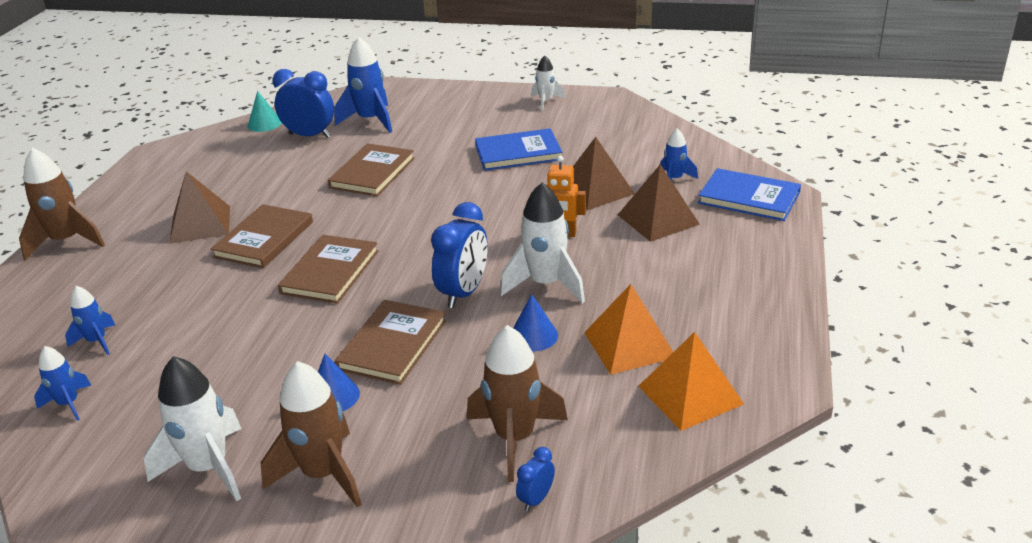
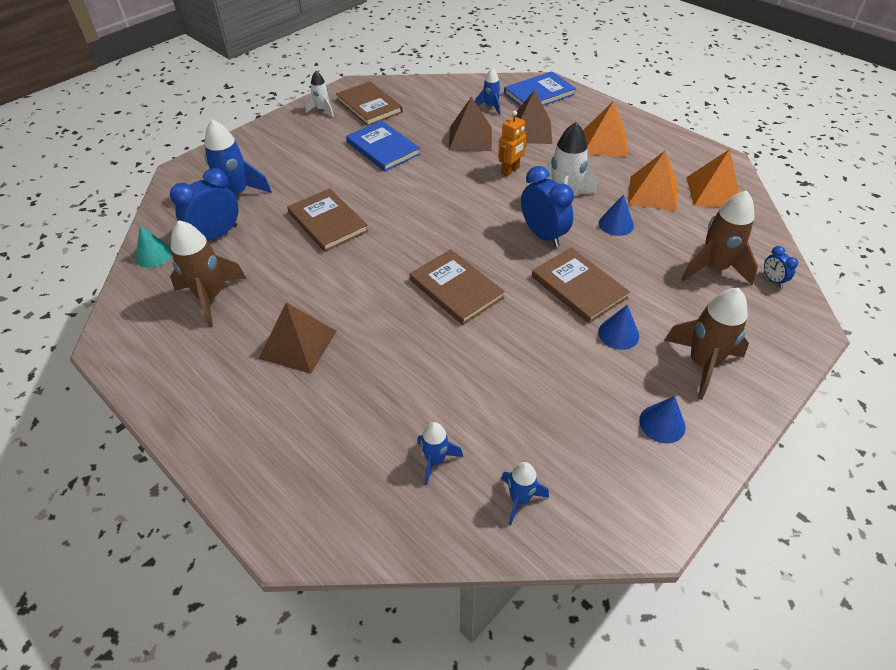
camera: 60 degrees left, 15 degrees up
(66, 241) = (222, 451): brown rocket -> brown rocket (210, 297)
(209, 468) = (662, 423): white rocket -> blue cone
(264, 239) = (368, 311): brown book -> brown book (369, 106)
(518, 153) = (383, 148): blue book -> blue book turned 60 degrees counterclockwise
(700, 276) = (605, 143): none -> orange pyramid

